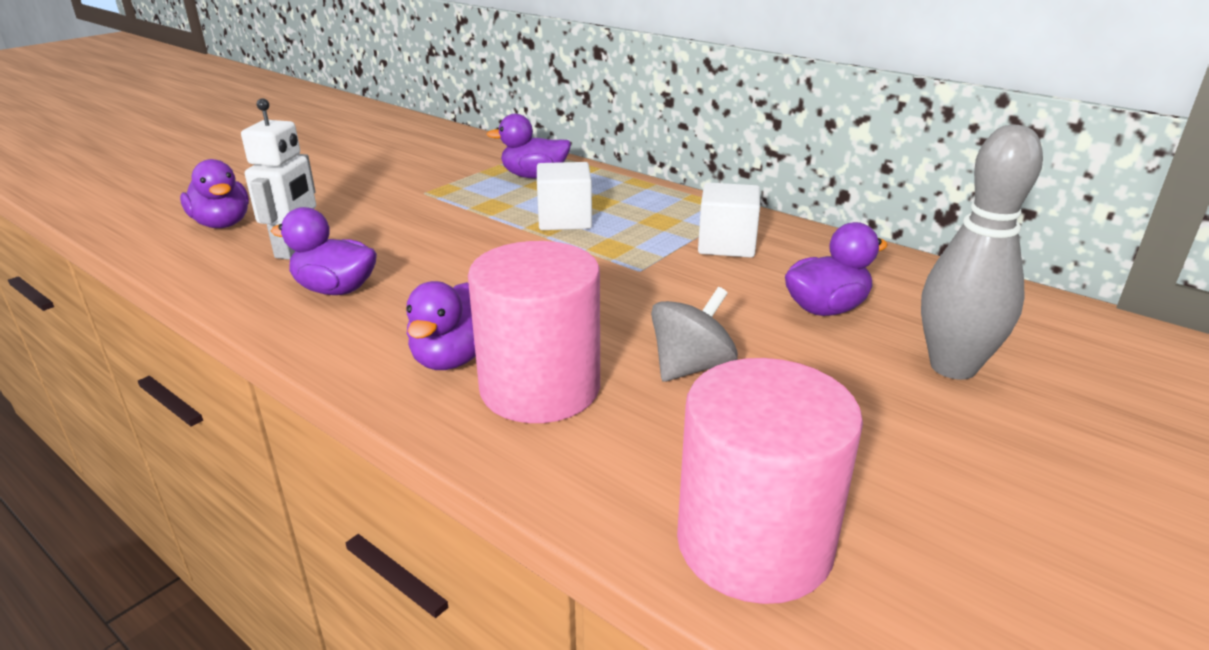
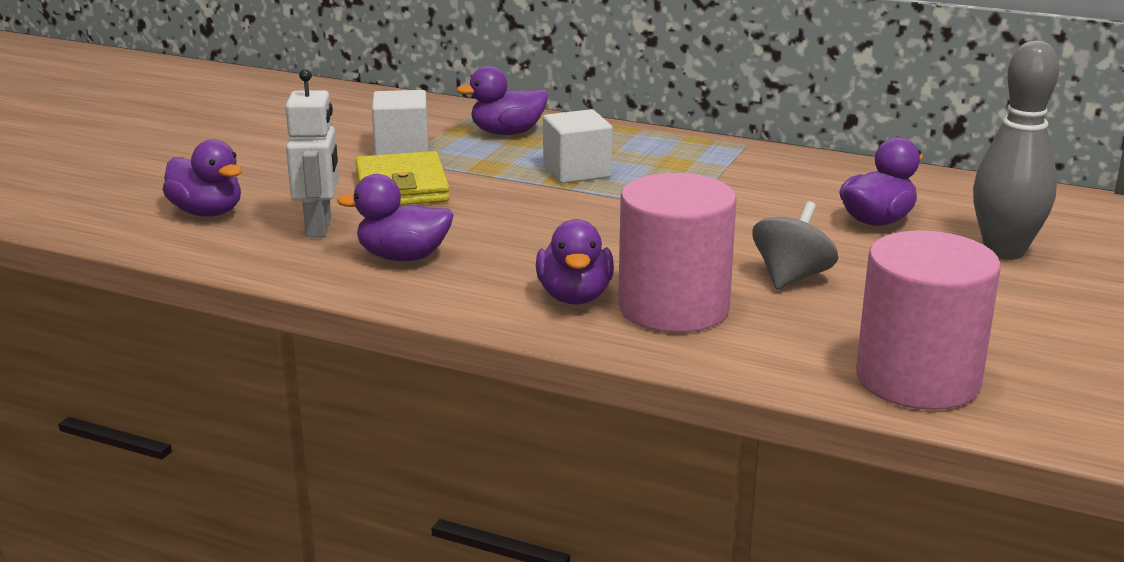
camera: 15 degrees left, 5 degrees down
(401, 218) = (402, 187): none -> yellow wallet
(726, 245) = (754, 178): white cube -> white cube (402, 148)

